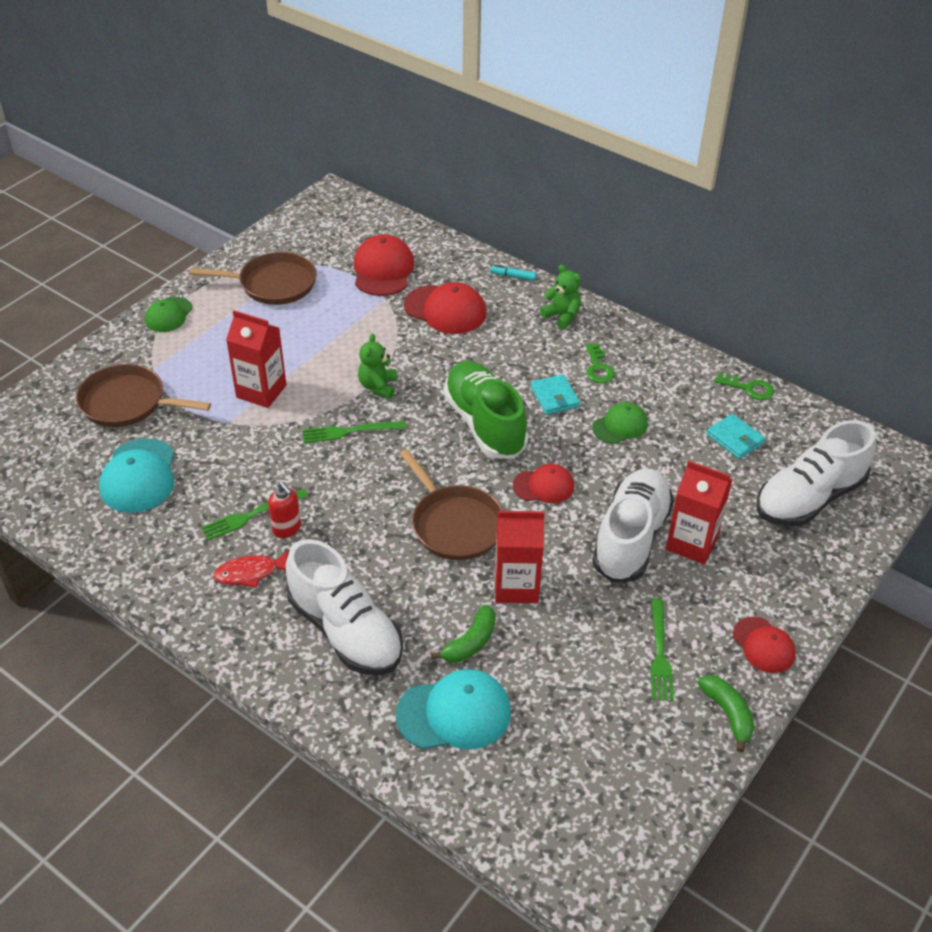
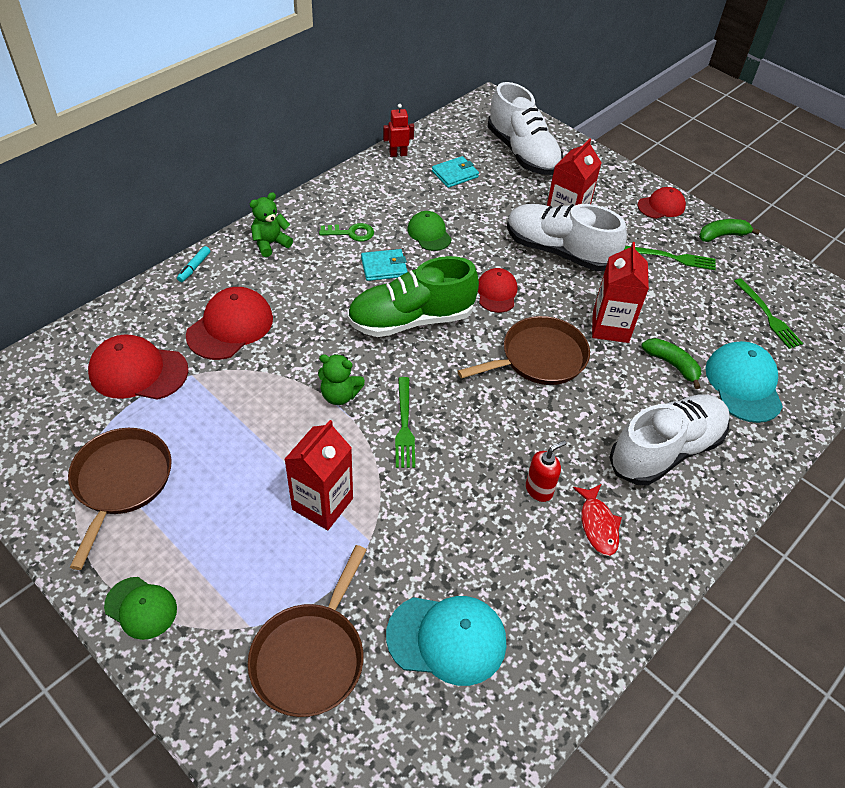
camera: 85 degrees left, 5 degrees up
(251, 515) = (518, 521): green fork -> green fork (768, 316)
(749, 388) = (398, 154): green key -> red robot

